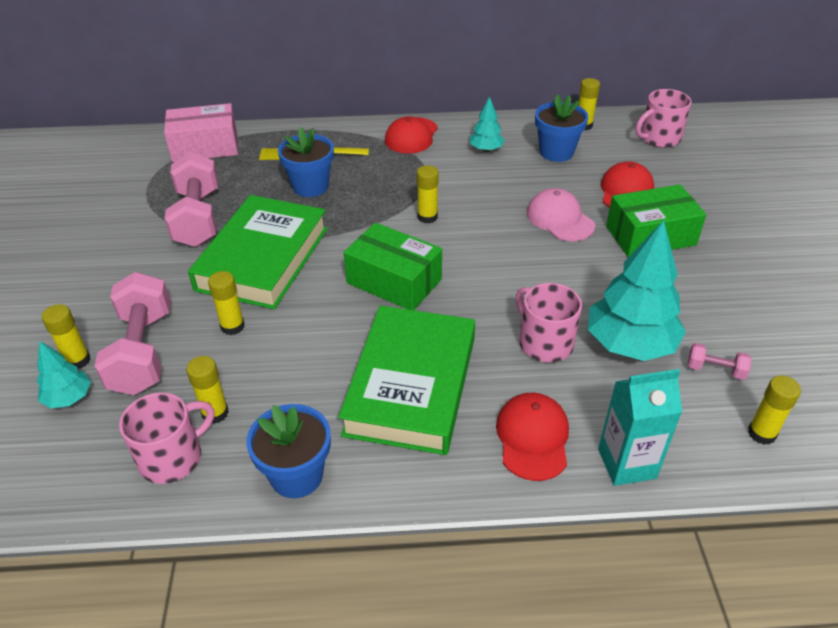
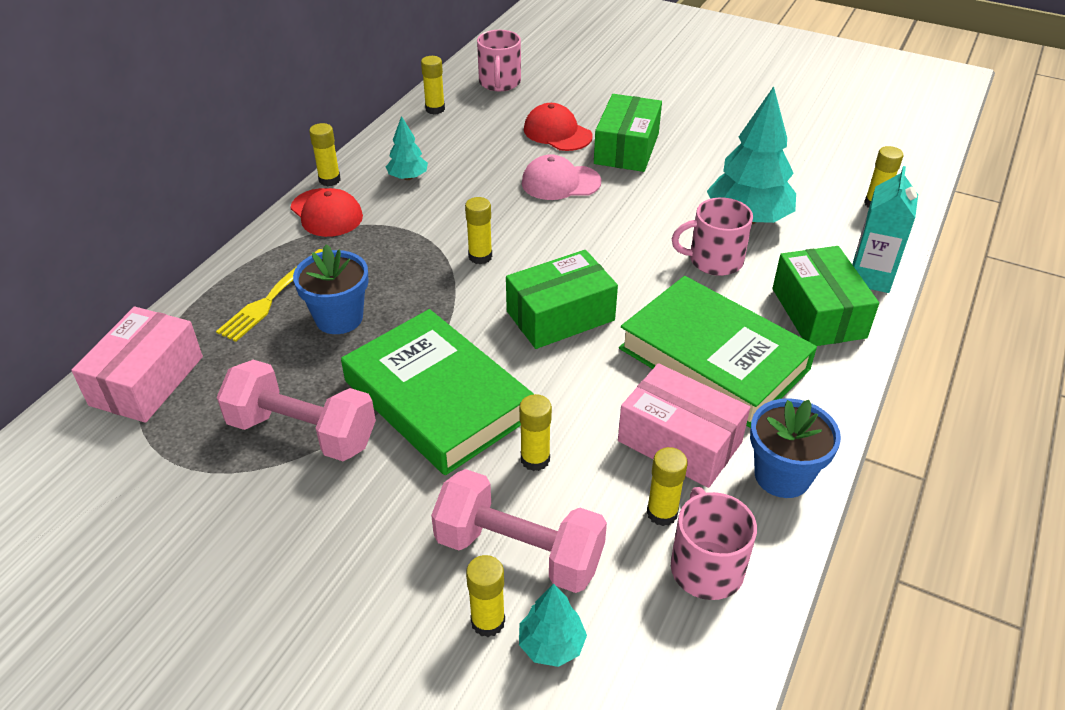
camera: 60 degrees left, 0 degrees up
(297, 397) = (679, 441): none -> pink box
(448, 121) = (329, 180): none -> yellow glue stick
(532, 438) = (818, 313): red cap -> green box
(556, 152) = (459, 141): blue flower pot -> none
(715, 370) = (802, 193): pink dumbbell -> none

